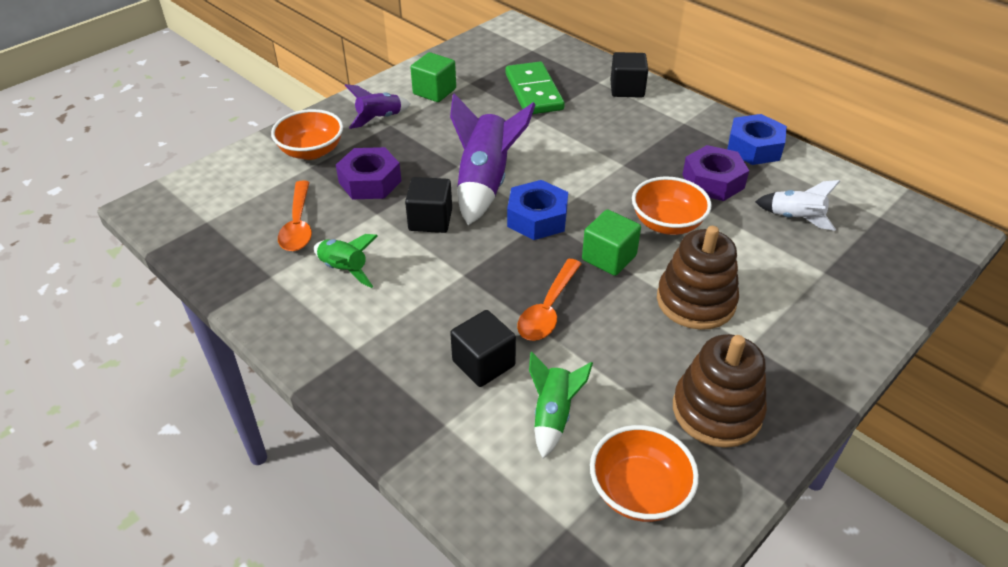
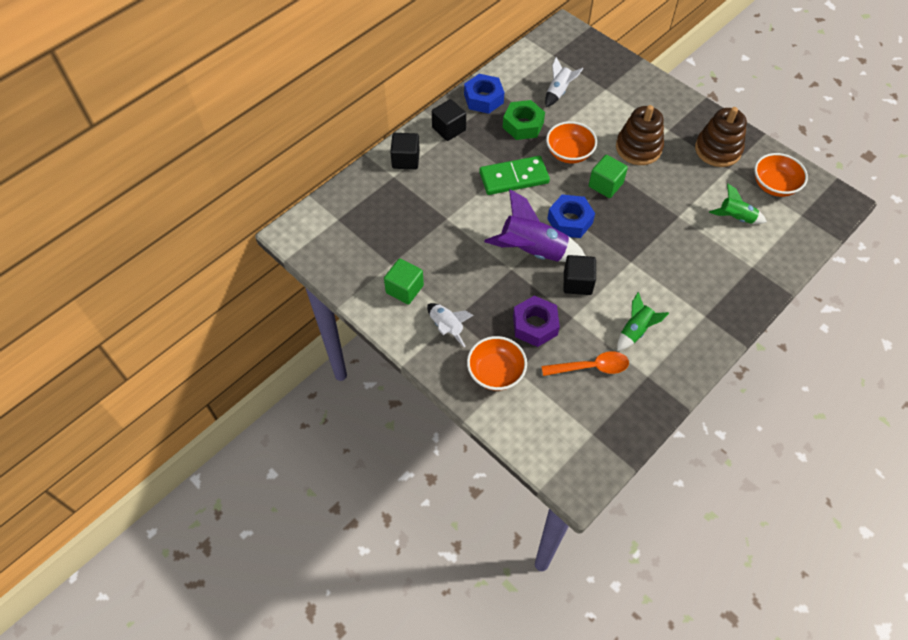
camera: 90 degrees left, 15 degrees up
(379, 118) = (446, 327): purple rocket -> white rocket
(483, 363) = (705, 249): black cube -> black cube (449, 129)
(534, 92) = (407, 219): green domino -> green domino (514, 177)
(548, 309) = (656, 217): orange spoon -> none
(713, 181) = (523, 125): purple nut -> green nut

